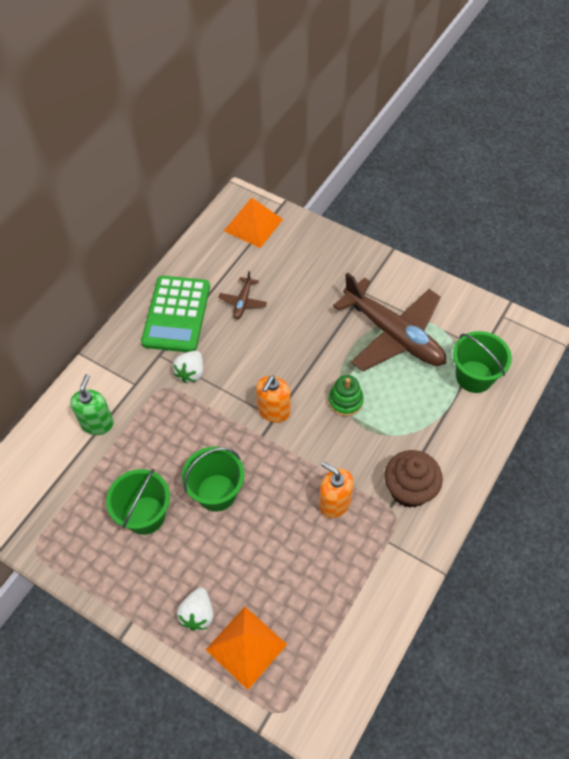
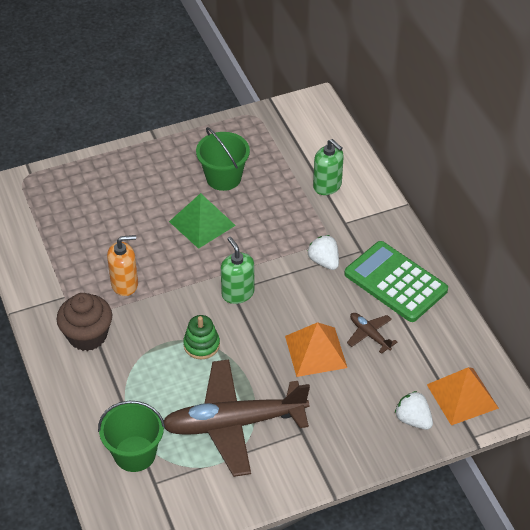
camera: 125 degrees right, 10 degrees down
(198, 614) = (125, 170): white strawberry -> white strawberry (413, 420)
(216, 492) = (202, 223): green bucket -> green pyramid
(246, 647) = (79, 182): orange pyramid -> orange pyramid (315, 351)
(274, 411) = (237, 293): orange soap dispenser -> green soap dispenser

